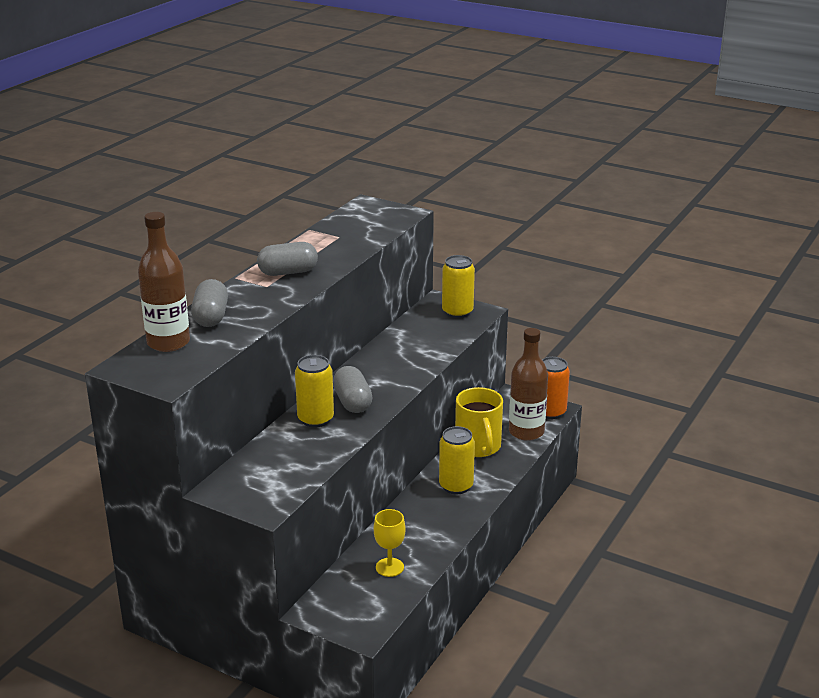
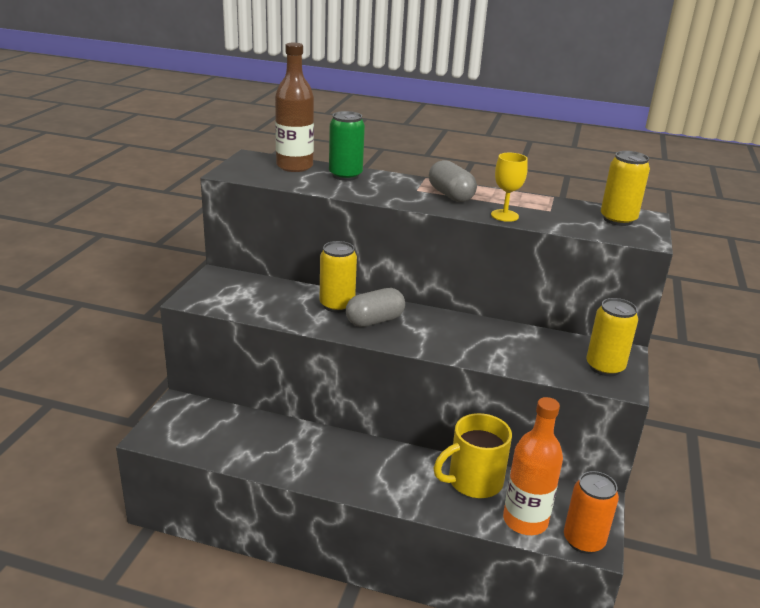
camera: 75 degrees right, 0 degrees up
(211, 317) = (345, 175): grey capsule -> green can
(389, 567) = (244, 440): yellow goblet -> yellow goblet (504, 215)
(456, 486) = (390, 471): yellow can -> yellow can (618, 220)
(526, 432) = (525, 520): brown bottle -> orange bottle

